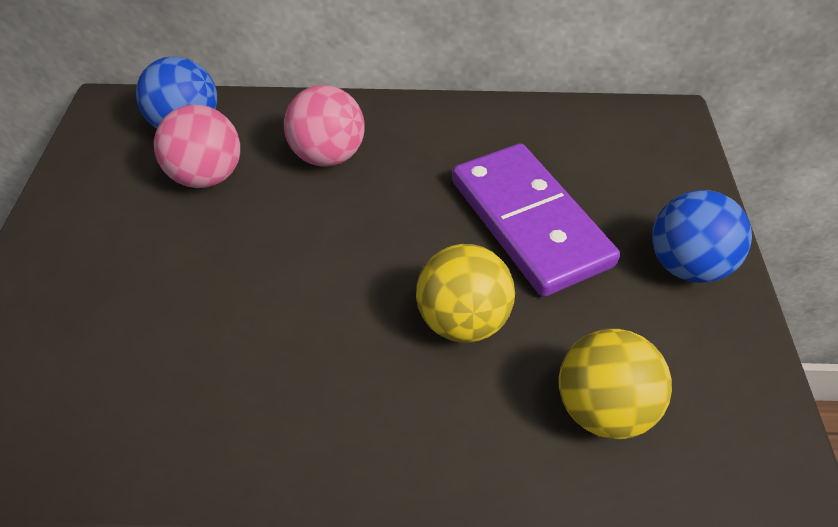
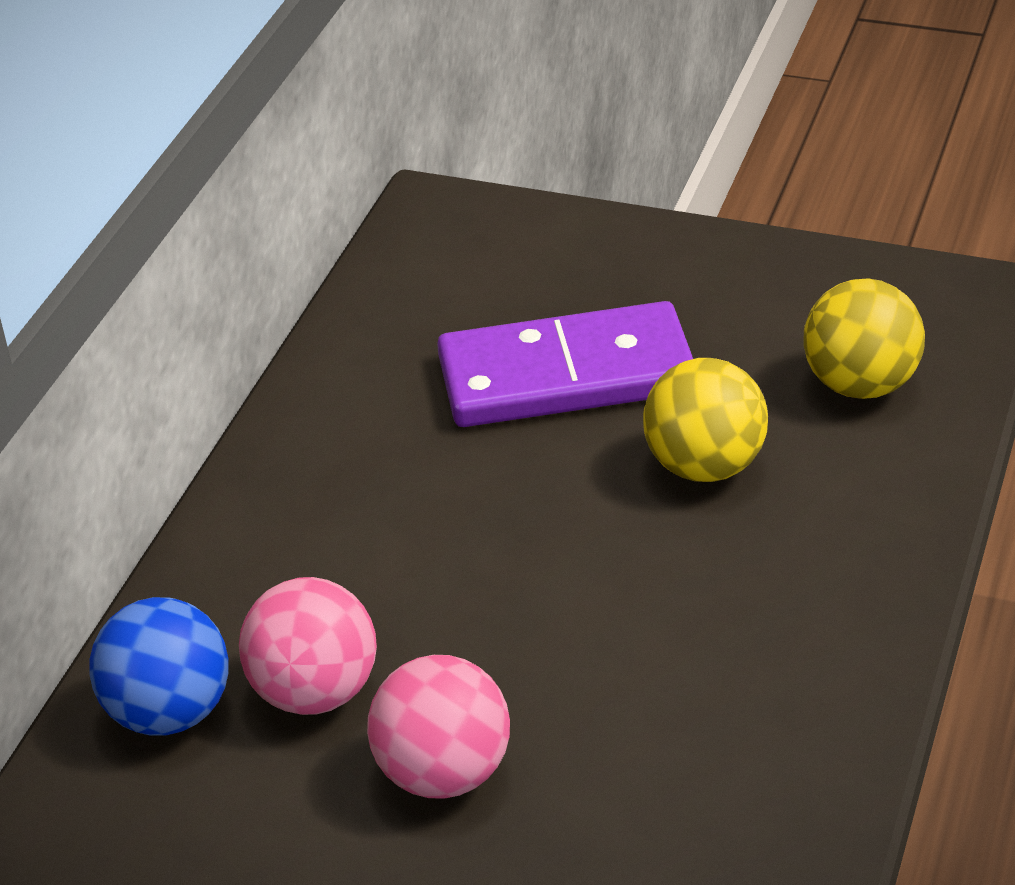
camera: 70 degrees left, 10 degrees down
(328, 156) = (338, 548): pink ball -> pink ball (443, 773)
(687, 265) = (690, 269): blue ball -> none

